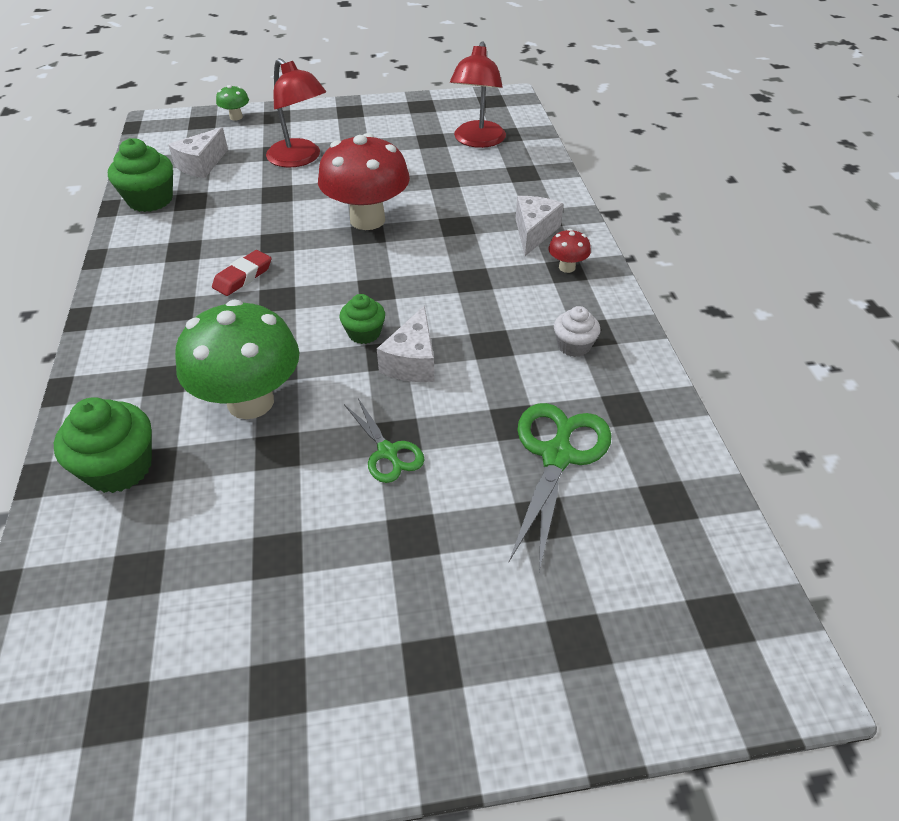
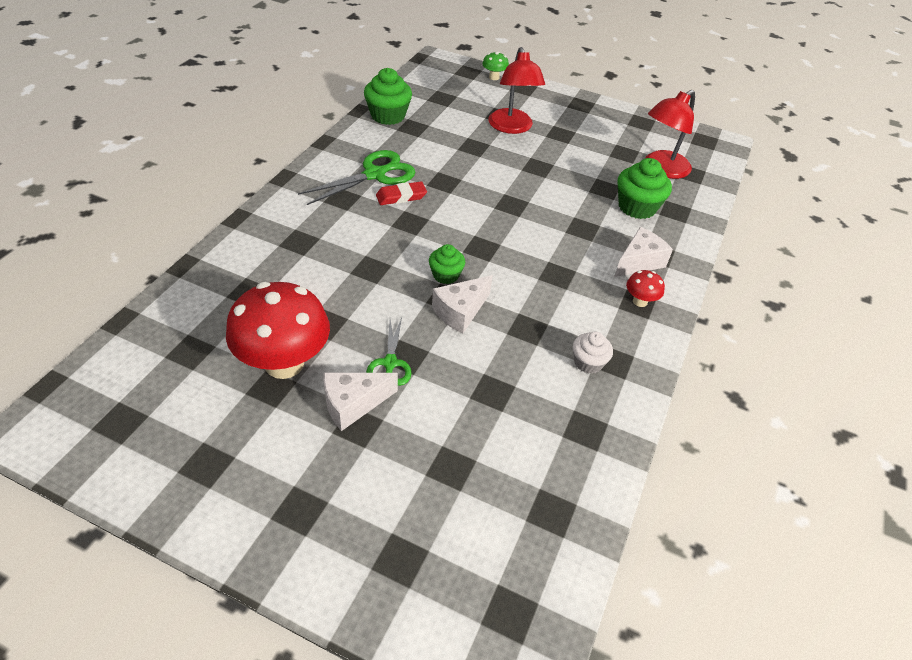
camera: 30 degrees right, 0 degrees up
(119, 468) = (231, 283): green cupcake -> green cupcake (637, 207)
(201, 165) = (441, 104): white cheese -> white cheese (353, 404)
(250, 402) = (335, 283): green mushroom -> none
(367, 220) = (520, 194): red mushroom -> red mushroom (284, 363)
(557, 456) = (500, 432): green scissors -> green scissors (374, 175)

